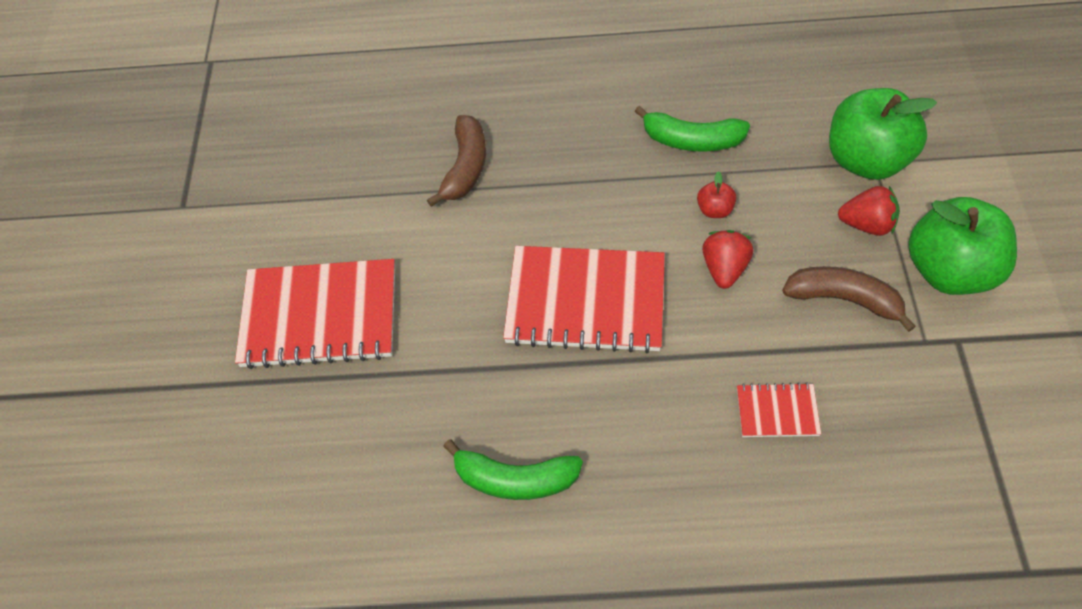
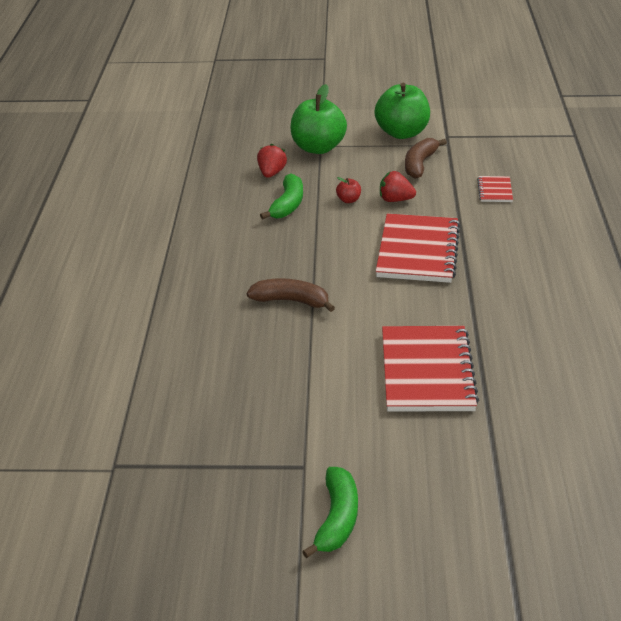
camera: 90 degrees left, 20 degrees down
(515, 479) = (550, 281): green banana -> green banana (337, 519)
(867, 224) = (367, 152): red strawberry -> red strawberry (271, 173)

